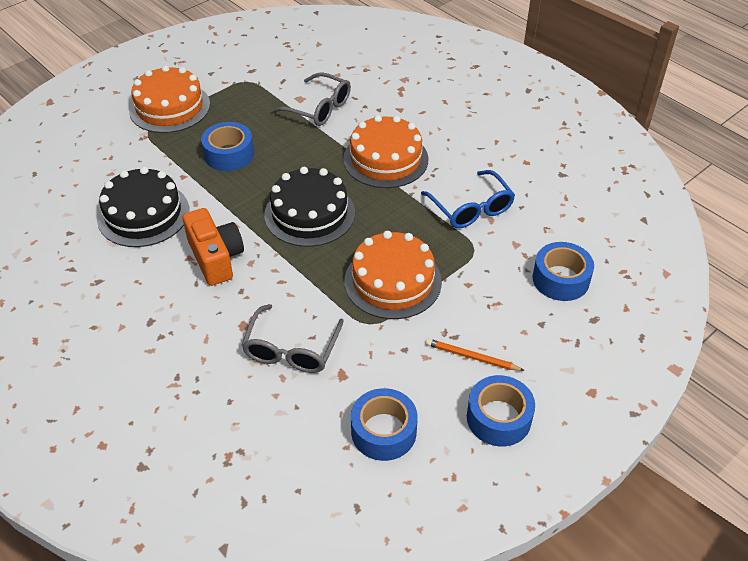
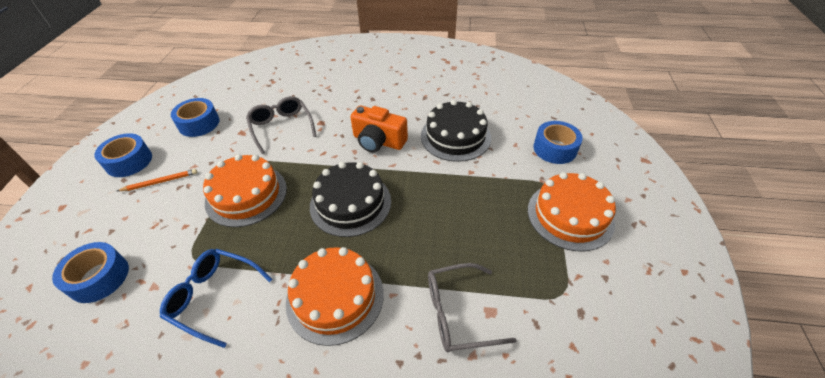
camera: 140 degrees right, 0 degrees up
(229, 154) = (466, 208): blue tape -> blue tape (555, 149)

